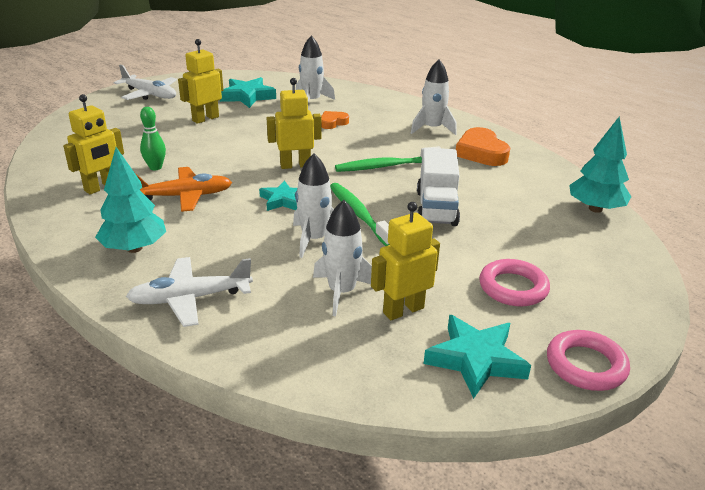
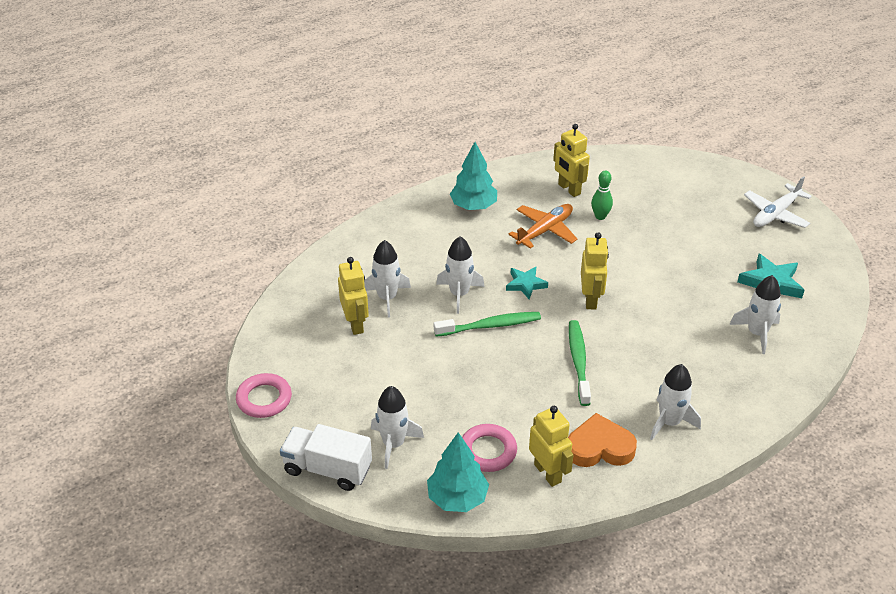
camera: 105 degrees right, 10 degrees up
(184, 196) = (544, 230): orange plane -> orange plane turned 135 degrees counterclockwise
(190, 298) = (405, 229): white plane -> none
(205, 119) = (707, 249): yellow robot -> yellow robot (548, 473)
(333, 123) = (692, 341): orange heart -> none
(436, 208) = (488, 378): white truck -> white truck (327, 469)
(476, 360) = (293, 346): turquoise star -> none
(513, 287) = (358, 391): pink ring -> pink ring (488, 451)
(566, 251) = (394, 444): none -> white rocket

